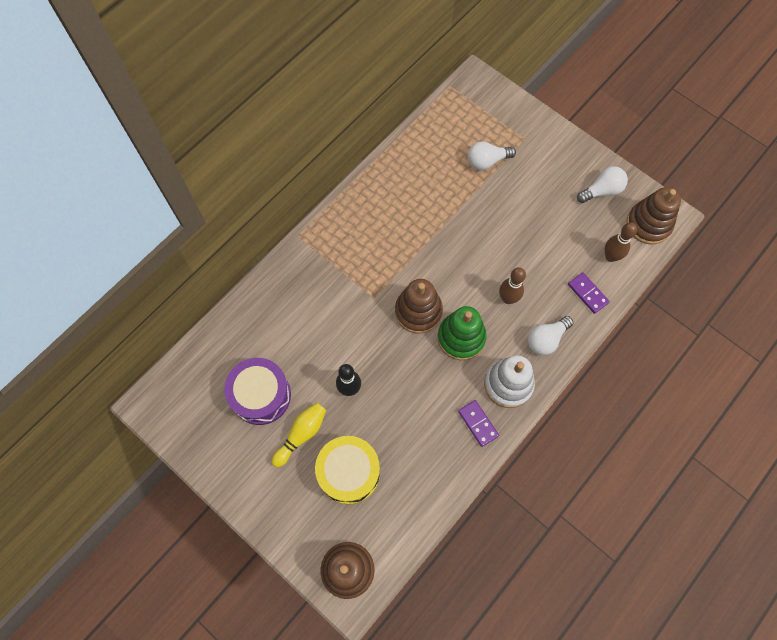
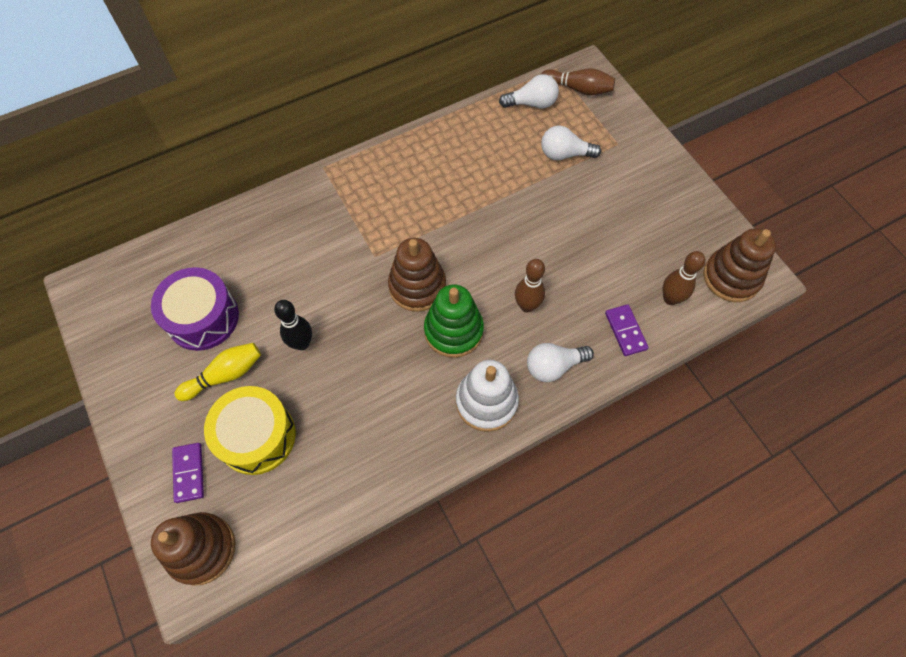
camera: 20 degrees right, 5 degrees down
(475, 99) = (578, 89): none -> brown bowling pin
(478, 423) = (430, 434): purple domino -> purple domino (189, 473)
(602, 191) = (687, 224): white light bulb -> white light bulb (532, 103)

